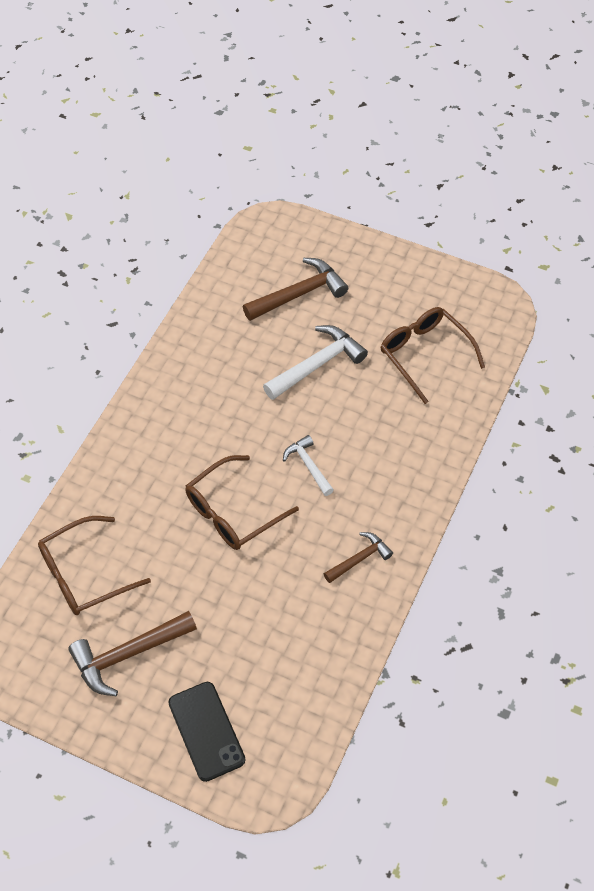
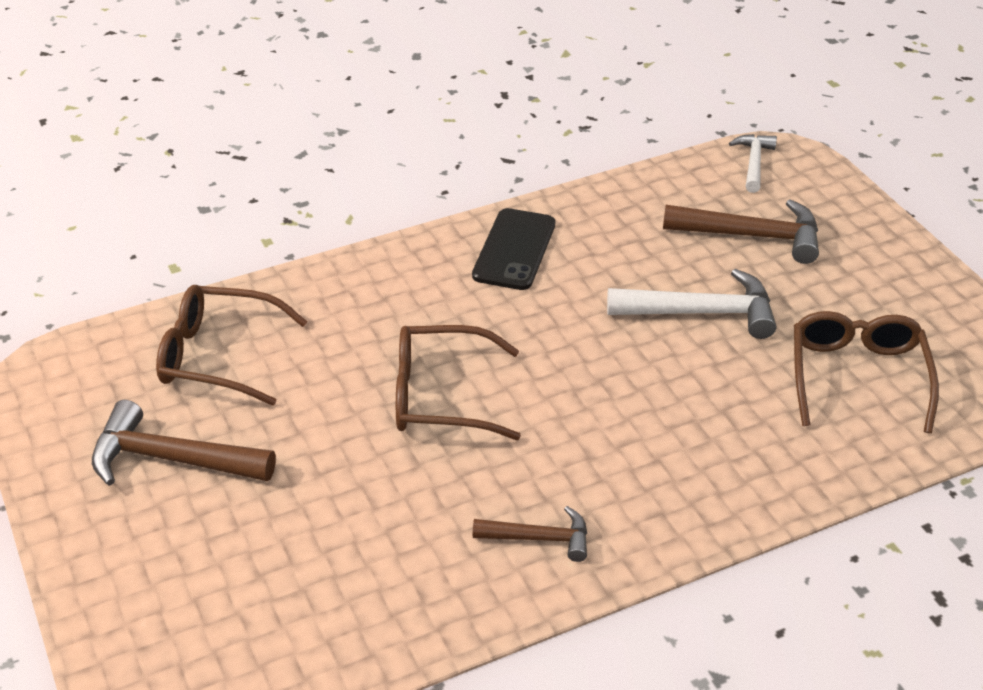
camera: 40 degrees right, 15 degrees down
(206, 731) = (160, 594): black phone -> black phone (514, 250)
(308, 465) = (581, 404): white hammer -> white hammer (753, 163)

